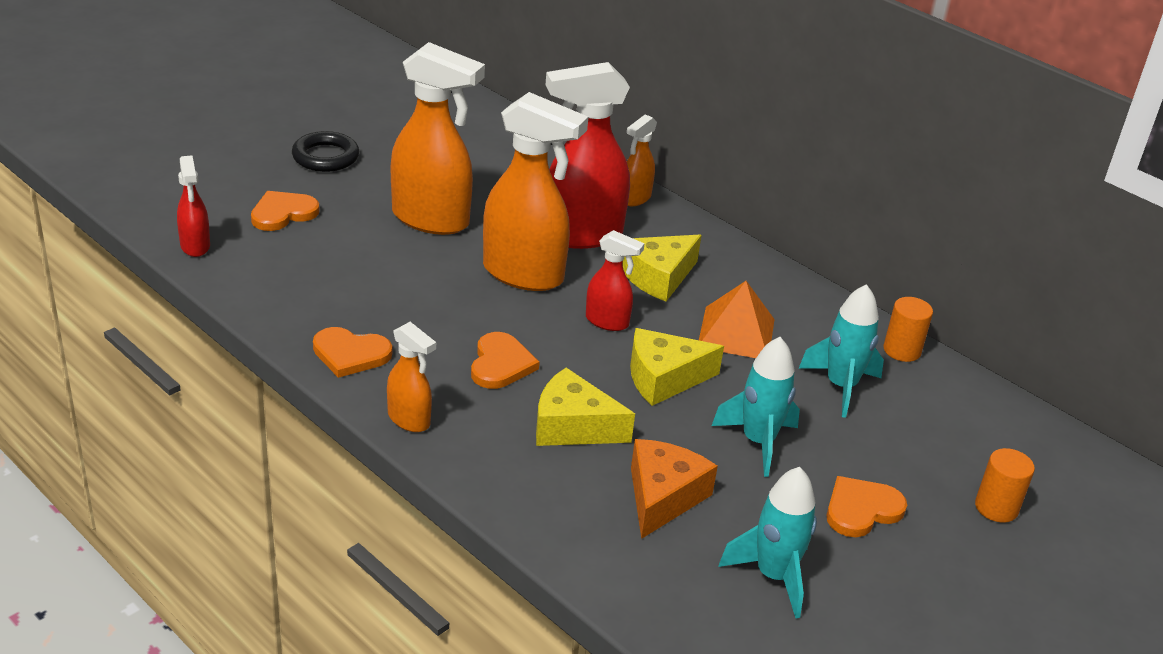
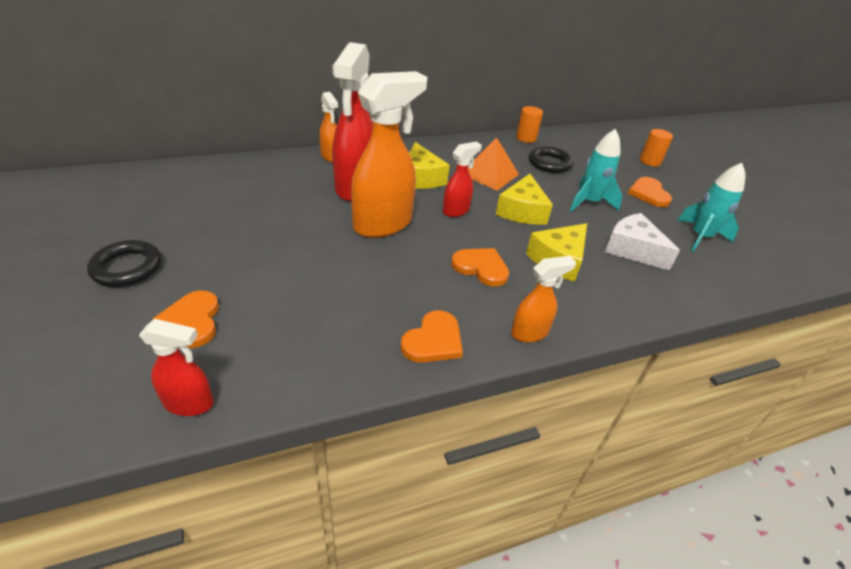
camera: 65 degrees left, 5 degrees up
(431, 220) = (281, 241): orange spray bottle -> none
(662, 497) = (632, 250): orange cheese -> white cheese
(841, 387) = (549, 163): turquoise rocket -> black ring

